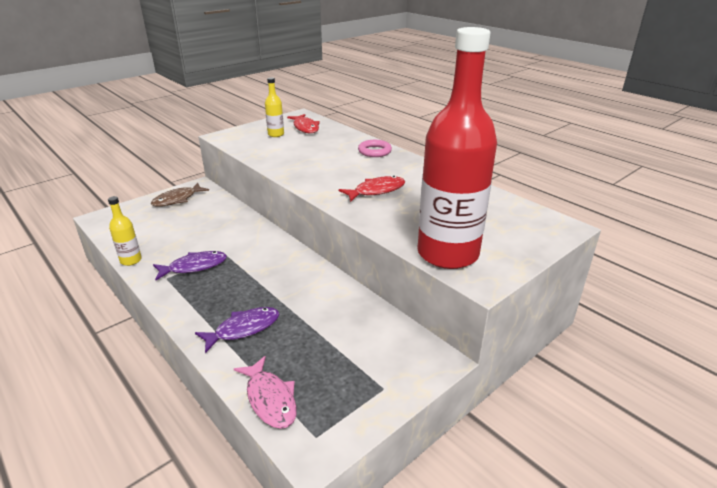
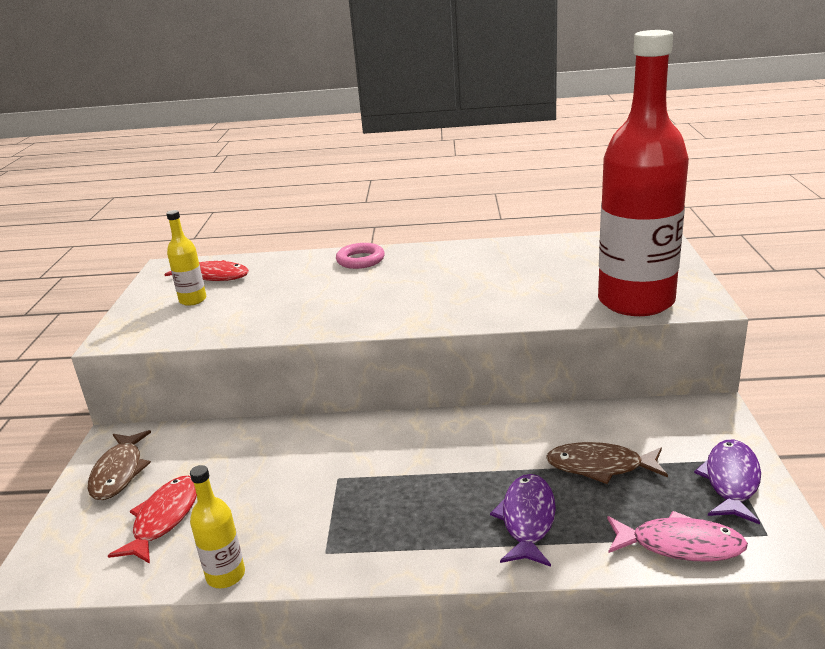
camera: 45 degrees left, 5 degrees down
(194, 267) = (332, 515): purple fish -> purple fish (731, 481)
(319, 335) = (600, 466): none -> brown fish
(376, 191) = (456, 291): red fish -> red fish (164, 518)

